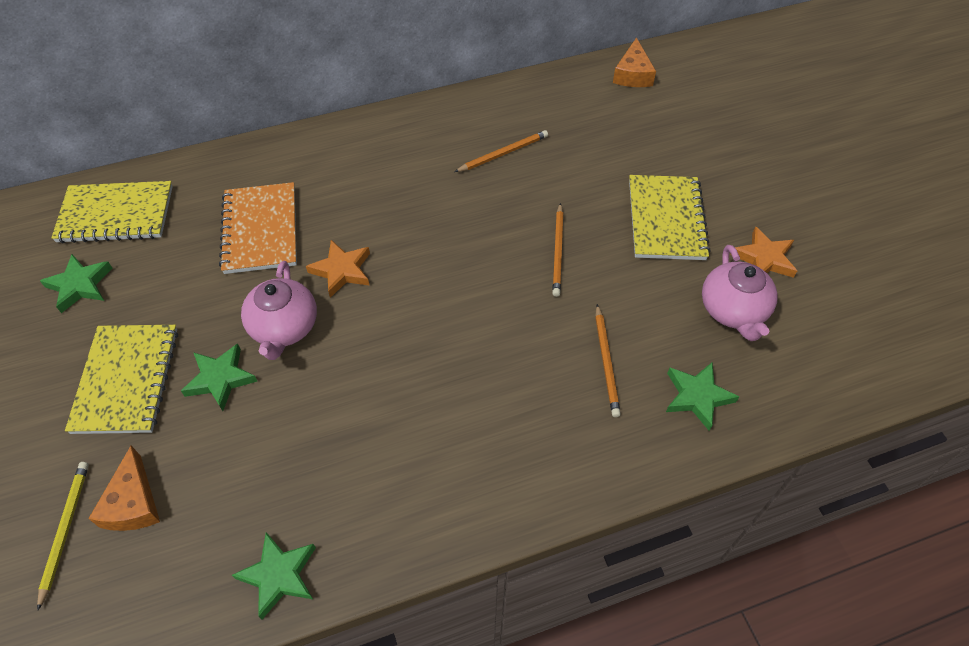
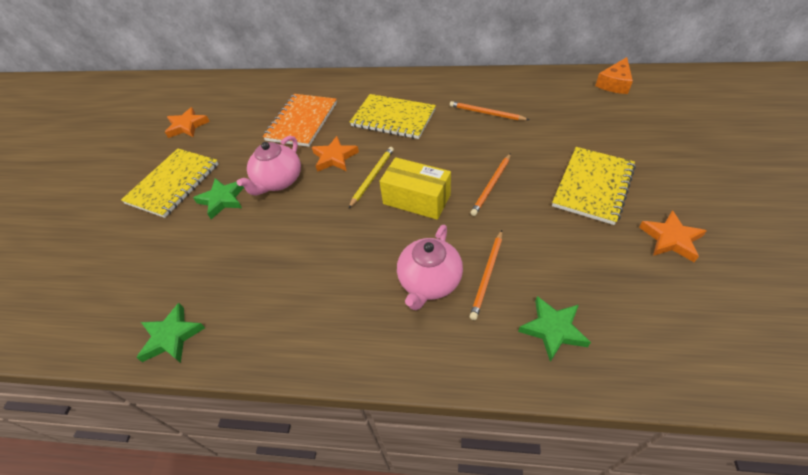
camera: 30 degrees right, 5 degrees down
(65, 530) = (83, 257): yellow pencil -> yellow pencil (372, 177)
(80, 285) = (187, 126): green star -> orange star
(116, 214) = (231, 94): yellow notebook -> yellow notebook (393, 118)
(133, 503) = (127, 255): orange cheese -> none
(480, 296) = (416, 199): none -> yellow box
(503, 153) = (486, 113): orange pencil -> orange pencil turned 150 degrees counterclockwise
(733, 311) = (620, 271): pink teapot -> pink teapot (429, 282)

